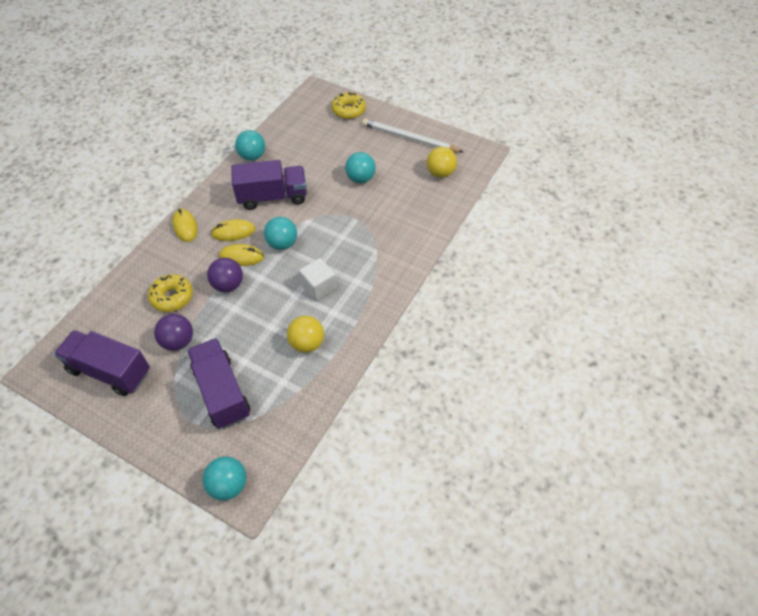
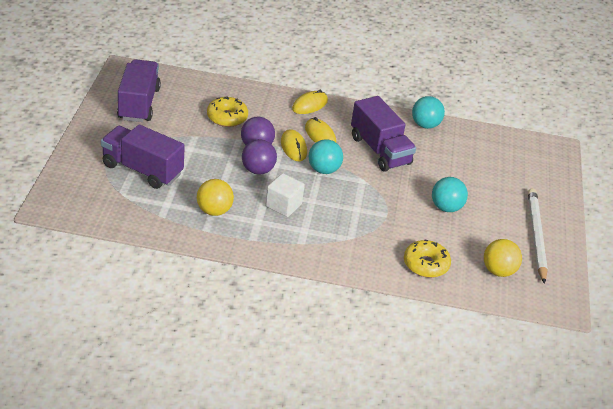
camera: 65 degrees right, 15 degrees down
(178, 341) = (182, 133): purple ball -> purple ball (258, 170)
(222, 392) = (142, 170): purple truck -> purple truck turned 105 degrees counterclockwise
(228, 485) = (56, 194): turquoise ball -> none
(348, 110) = (544, 179): yellow donut -> yellow donut (425, 264)

